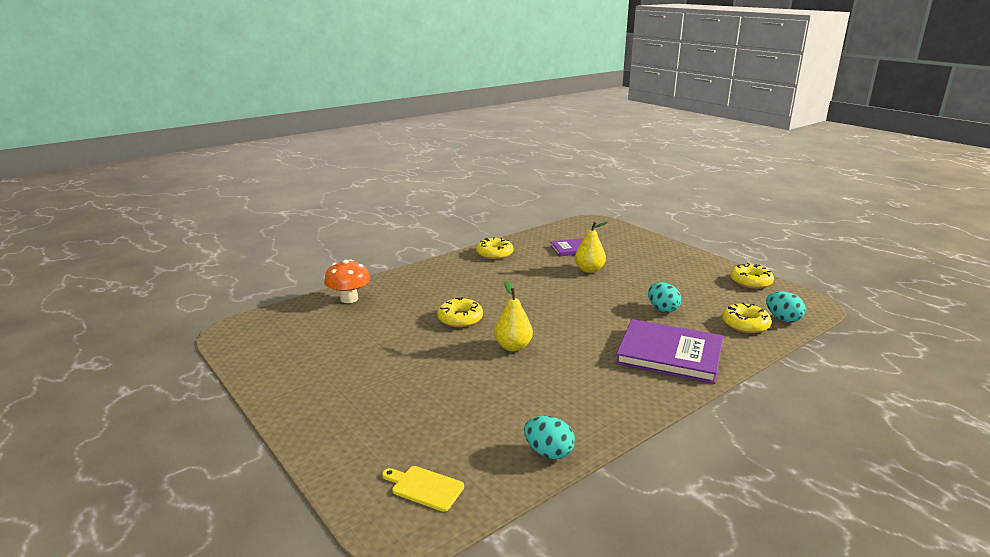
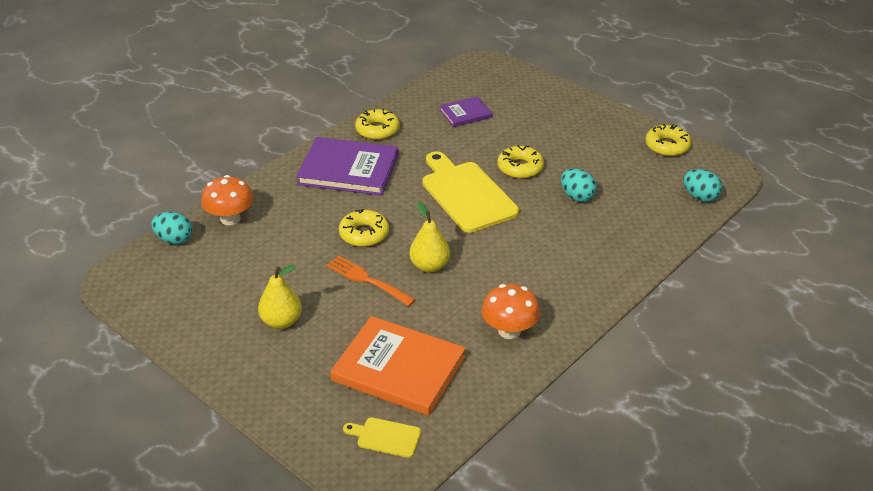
camera: 10 degrees left, 15 degrees up
(451, 351) = (367, 280): none -> orange fork
(458, 426) = (399, 368): none -> orange book
(548, 452) = (489, 386): turquoise egg -> turquoise egg (174, 240)
(560, 299) = (466, 194): none -> yellow cutting board
(579, 405) = (509, 331): none -> orange mushroom
(589, 270) = (491, 146): yellow pear -> yellow pear (281, 321)
(669, 354) = (589, 257): purple book -> purple book (348, 170)
(745, 324) = (662, 209): yellow donut -> yellow donut (520, 168)

